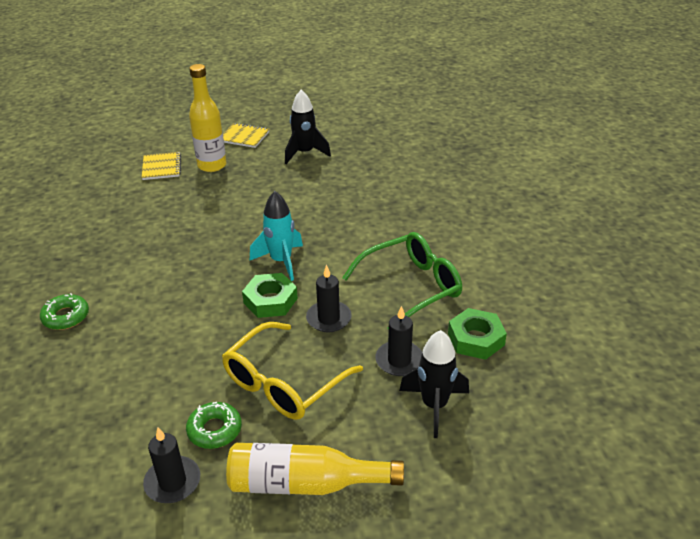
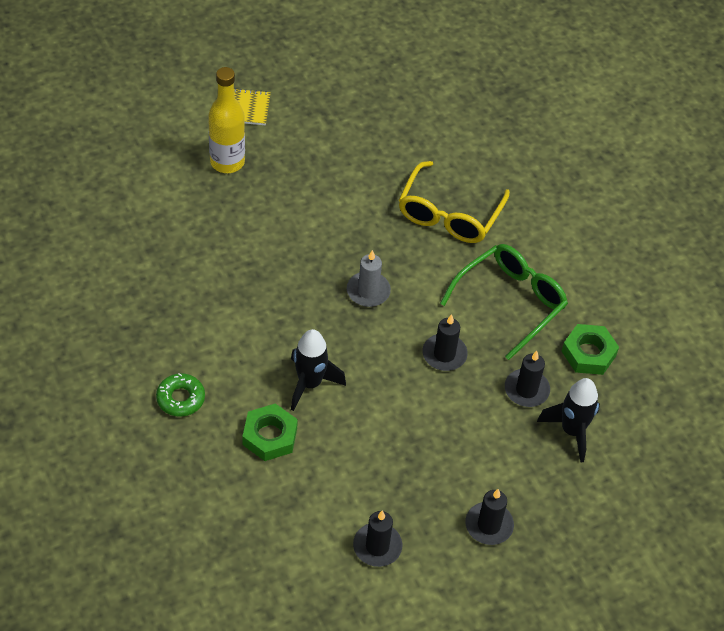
camera: 20 degrees left, 15 degrees up
(161, 167) = (168, 173): yellow notebook -> none
(214, 430) = (390, 492): green donut -> none
(270, 300) = (378, 343): green nut -> green nut (270, 436)
(281, 261) = (368, 291): turquoise rocket -> grey candle
(284, 383) = (431, 433): yellow glasses -> yellow glasses (449, 214)
(305, 153) = (328, 126): black rocket -> black rocket (310, 384)
(305, 483) = (489, 525): yellow bottle -> black candle

